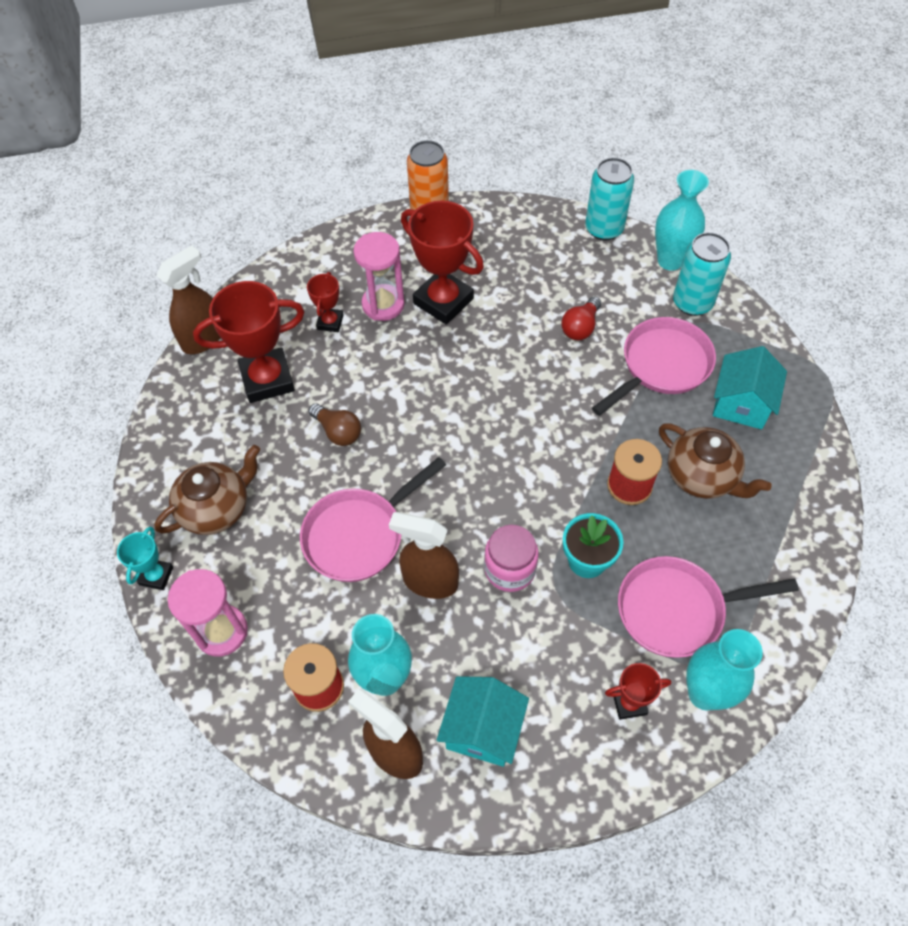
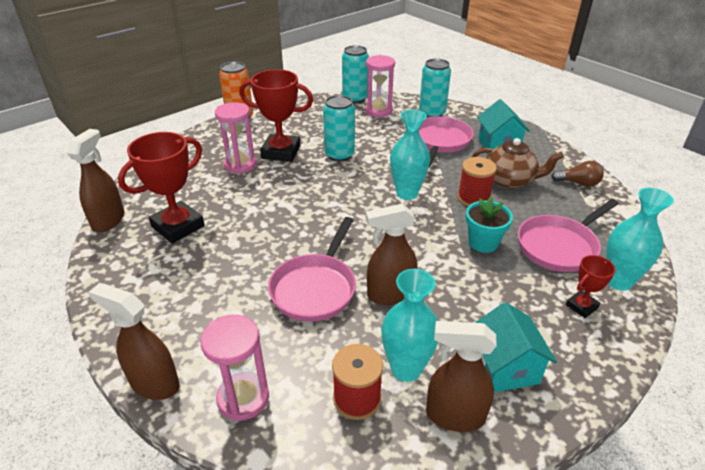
camera: 30 degrees left, 20 degrees down
(156, 576) = (154, 383): turquoise trophy -> brown spray bottle
(216, 508) = (184, 316): brown teapot -> none
(330, 322) = (207, 183): red trophy -> none
(338, 431) = (255, 237): brown light bulb -> brown light bulb (578, 183)
(510, 569) = (439, 266): pink jar -> none
(512, 336) = (339, 155): none -> turquoise can
(580, 327) = (378, 140): red light bulb -> none
(620, 268) = (378, 111): none -> pink hourglass
(670, 260) = (404, 101): turquoise vase -> turquoise vase (407, 193)

